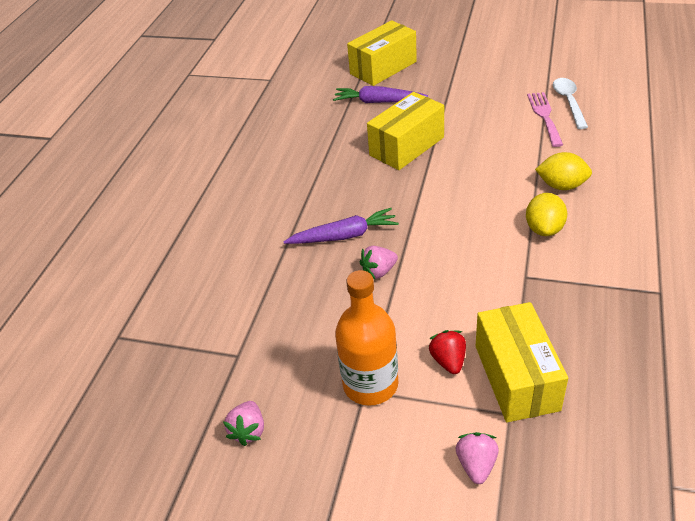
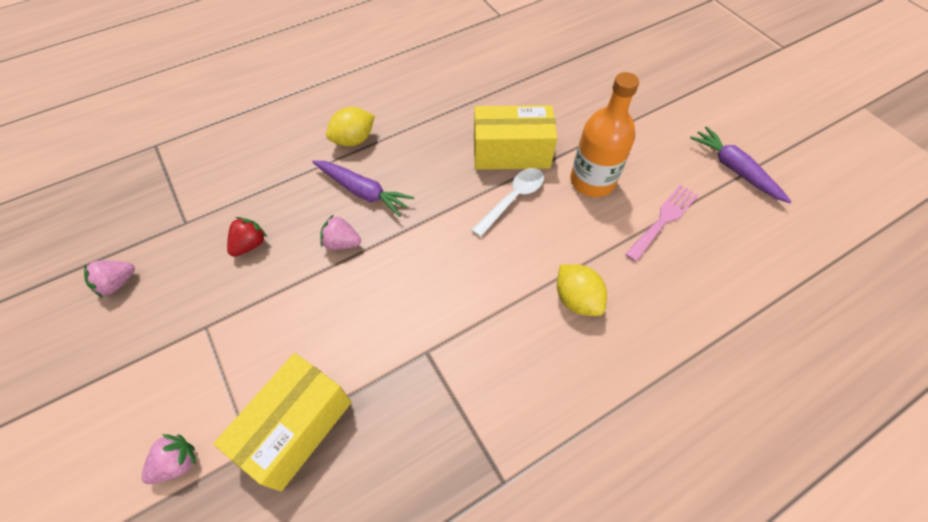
camera: 40 degrees right, 15 degrees up
(370, 384) = (214, 326): orange bottle -> orange bottle (592, 181)
(378, 102) = (547, 94): purple carrot -> purple carrot (735, 169)
(383, 68) = (596, 65): yellow box -> none
(448, 361) = (278, 363): red strawberry -> red strawberry (250, 245)
(544, 229) = (503, 325): yellow lemon -> yellow lemon (353, 140)
(568, 102) = (707, 224): white spoon -> white spoon (513, 199)

